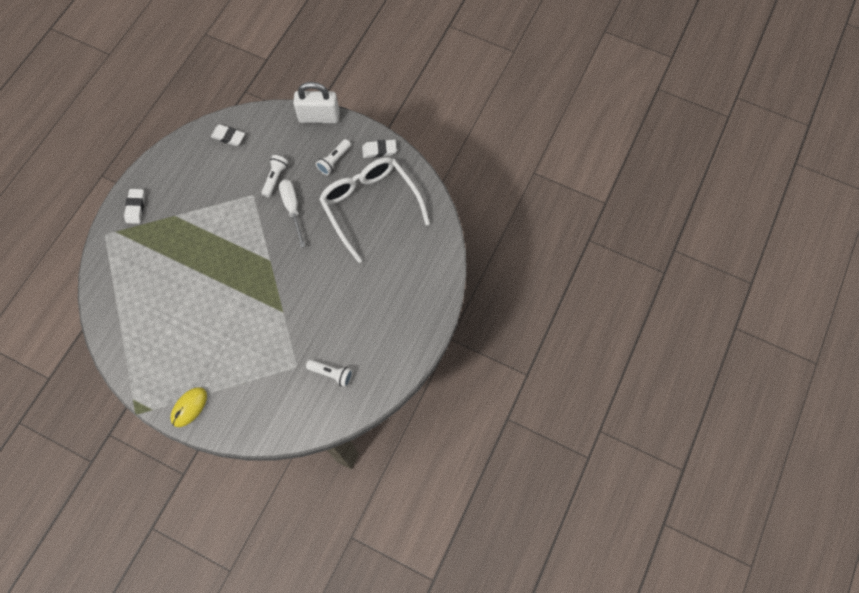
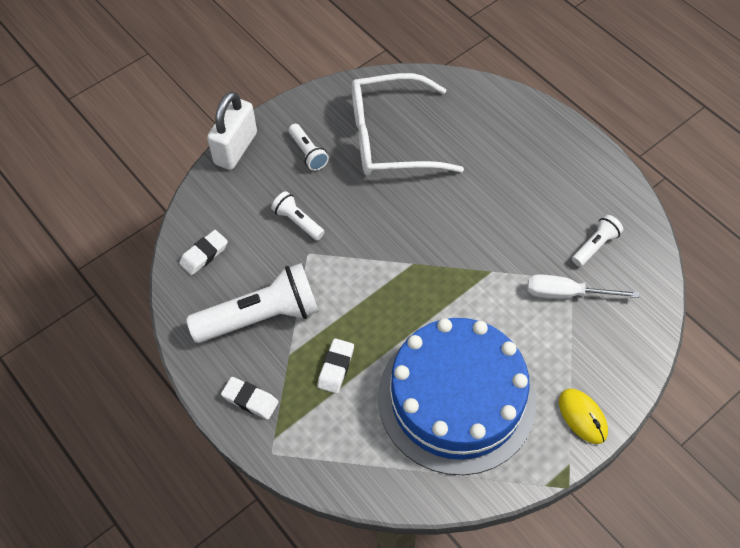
camera: 65 degrees left, 10 degrees down
(176, 324) = (456, 398): none -> blue cake
(195, 188) = (261, 316): none -> white flashlight
(292, 208) = (351, 217): white screwdriver -> white screwdriver (566, 294)
(379, 150) = (319, 105): white eraser -> white eraser (336, 367)

